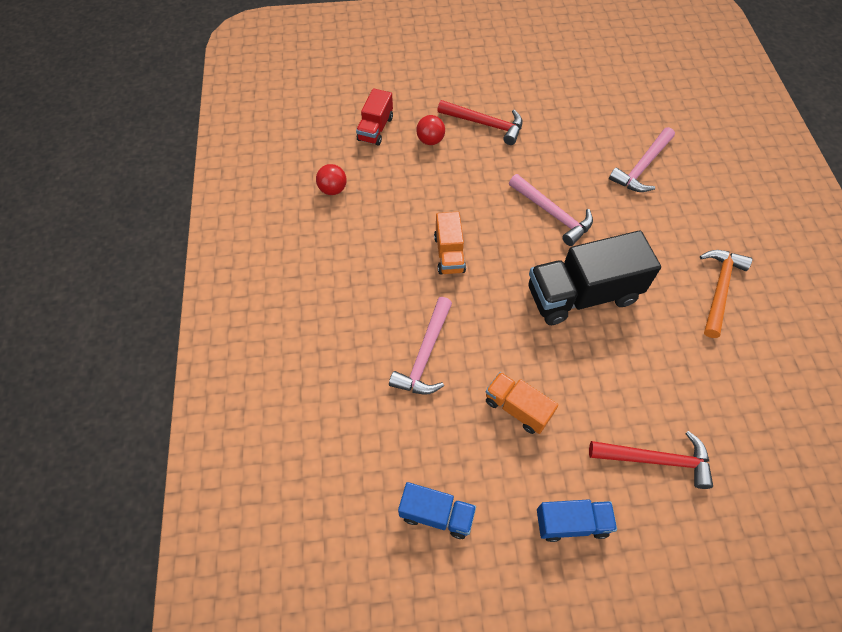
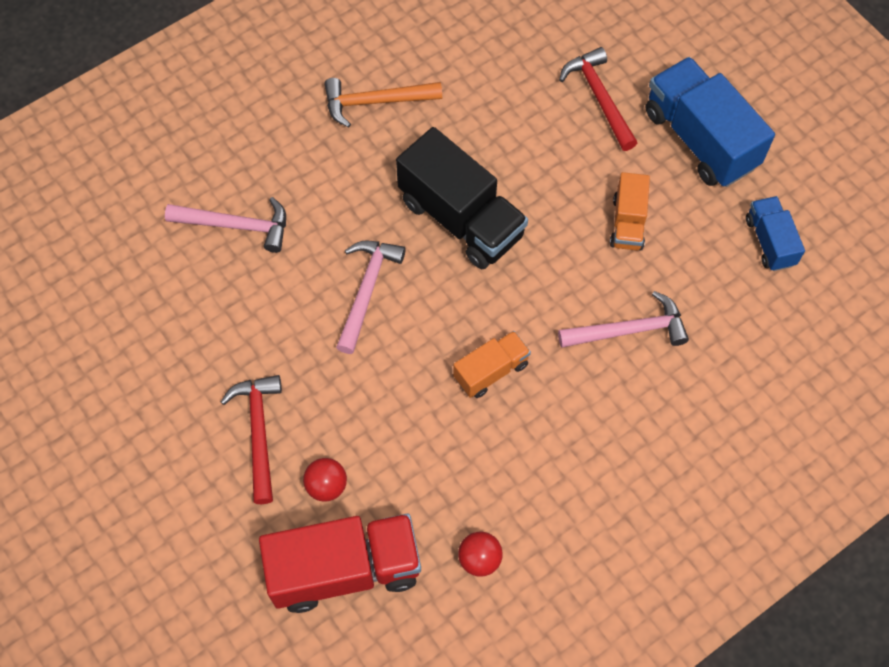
camera: 120 degrees left, 5 degrees up
(375, 129) = (345, 569): red truck -> red truck, size x1.85
(572, 523) = (700, 139): blue truck -> blue truck, size x1.85

